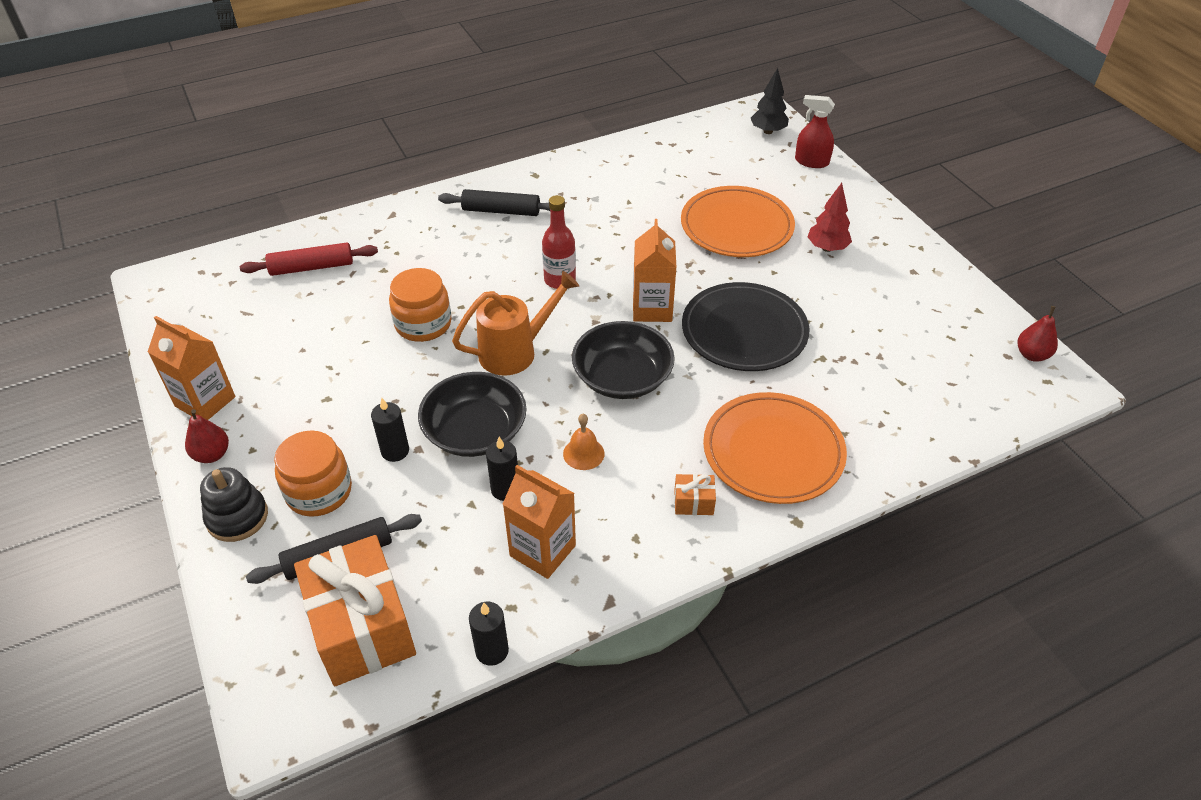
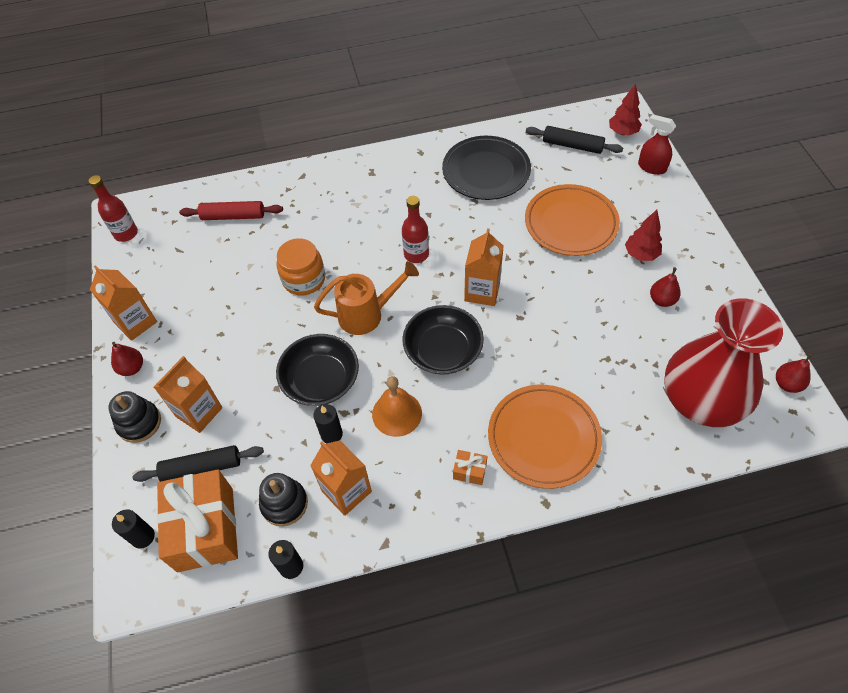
camera: 15 degrees right, 10 degrees up
(168, 303) = (126, 233): none -> red bottle
(319, 491) = (199, 412): orange jar -> orange carton
(395, 451) = (259, 387): black candle -> black candle (143, 537)
(463, 578) = (284, 503): none -> black stacking toy
(501, 211) = (386, 183): black rolling pin -> black rolling pin (572, 145)
(583, 453) = (397, 413): orange bell -> orange bell, size x1.56
(744, 331) = (550, 324): black plate -> black plate (486, 171)
(768, 131) = (622, 132): black tree -> red tree
(865, 290) = (662, 300): none -> red pear
(942, 385) = (701, 400): none -> red vase

